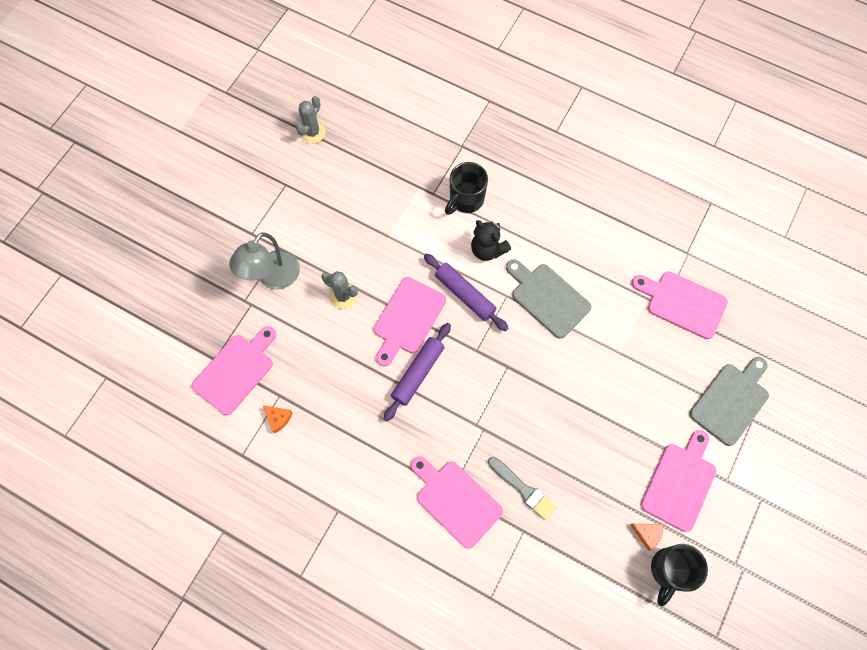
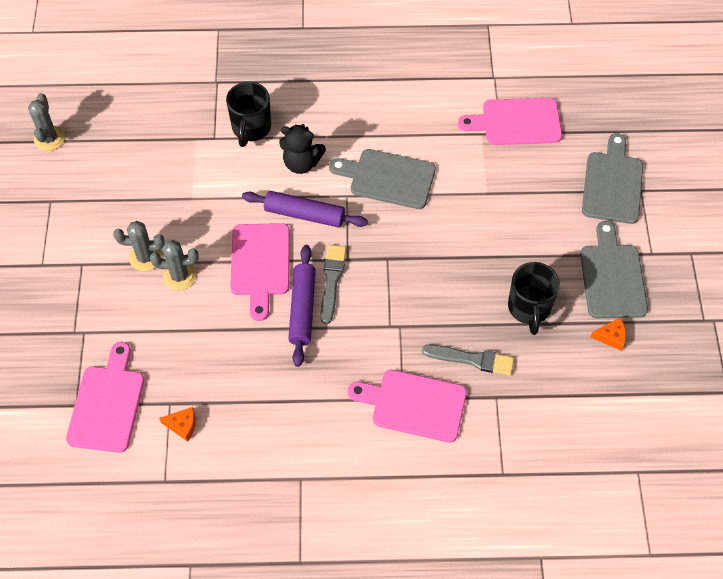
camera: 30 degrees left, 10 degrees down
(273, 278) = (92, 295): grey lamp -> none
(327, 267) = (145, 257): none -> grey cactus
(453, 362) = (332, 280): none -> grey brush
(669, 570) = (651, 357): black mug -> black mug (529, 308)
(680, 483) = (612, 277): pink cutting board -> grey cutting board

